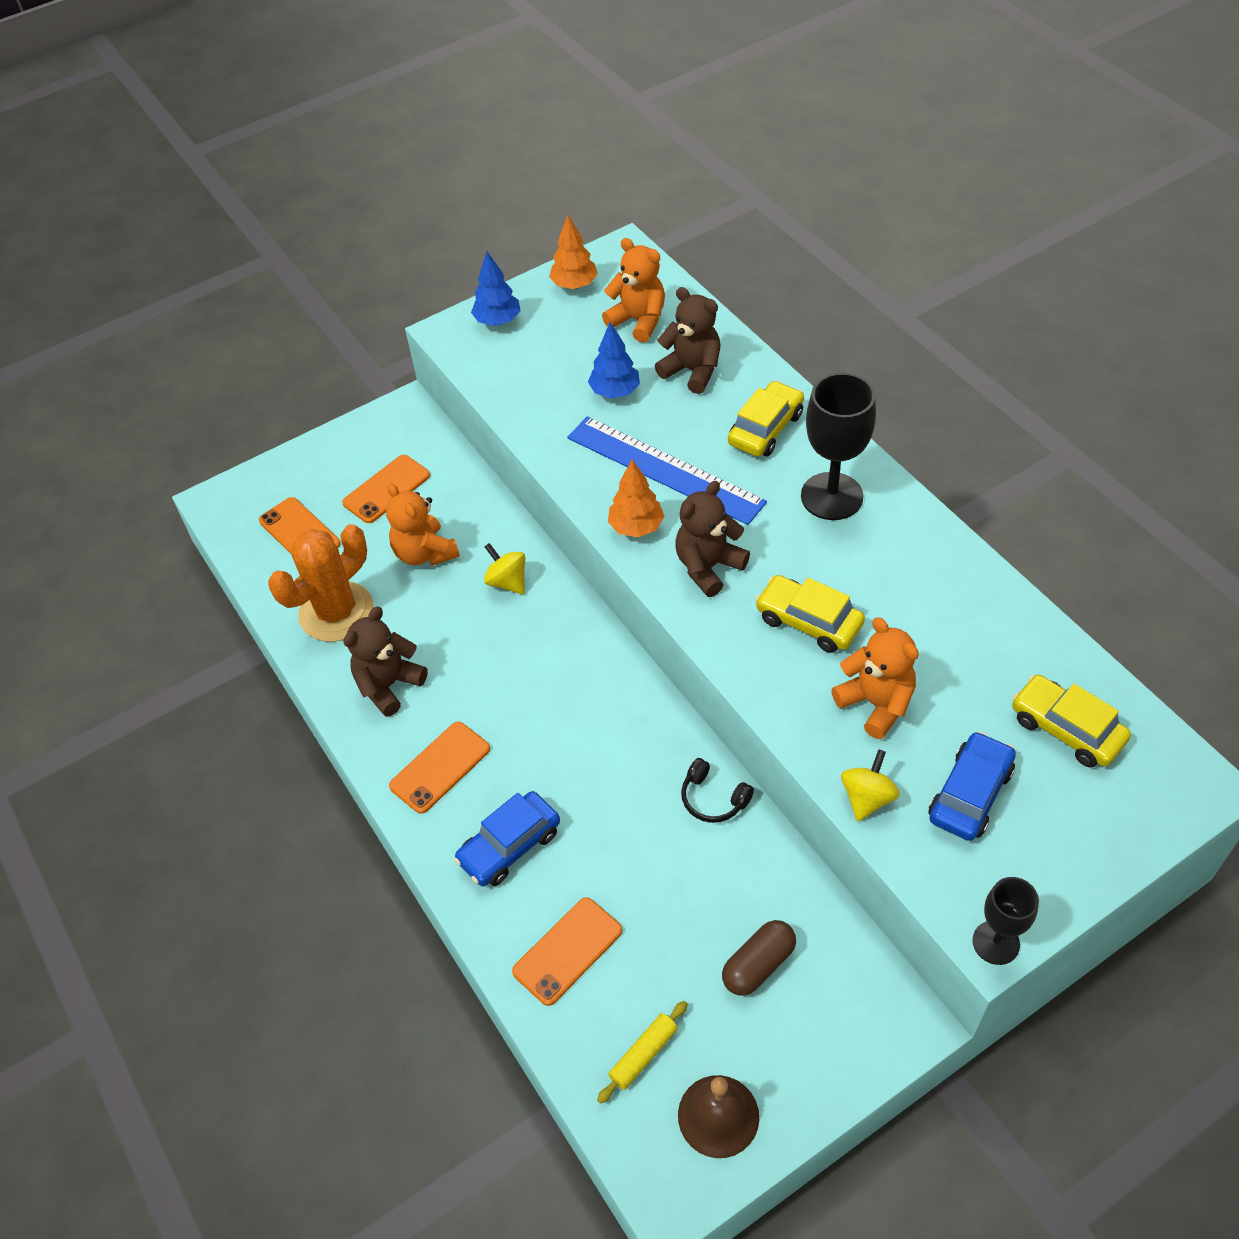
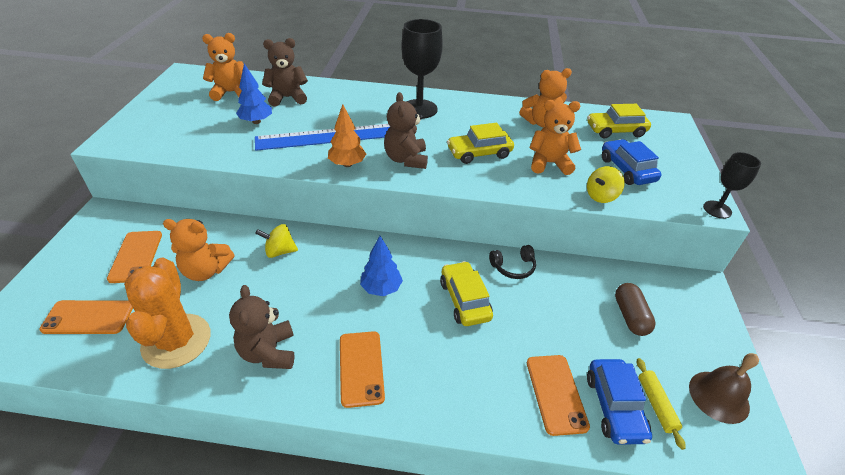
camera: 55 degrees left, 10 degrees down
(497, 321) = (139, 125): blue tree -> blue tree (381, 288)
(509, 846) = (455, 372): blue car -> blue car (614, 407)
(574, 285) = (171, 94): orange tree -> none
(765, 428) = (355, 101): yellow car -> yellow car (464, 300)
(867, 798) = (601, 196): yellow spinning top -> yellow spinning top turned 105 degrees counterclockwise
(971, 636) = (541, 123): none -> orange teddy bear

